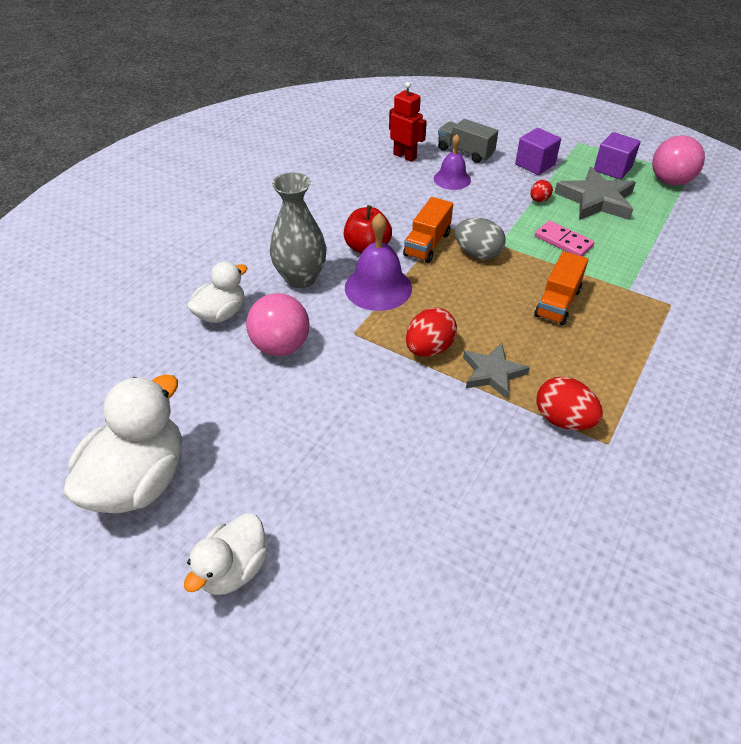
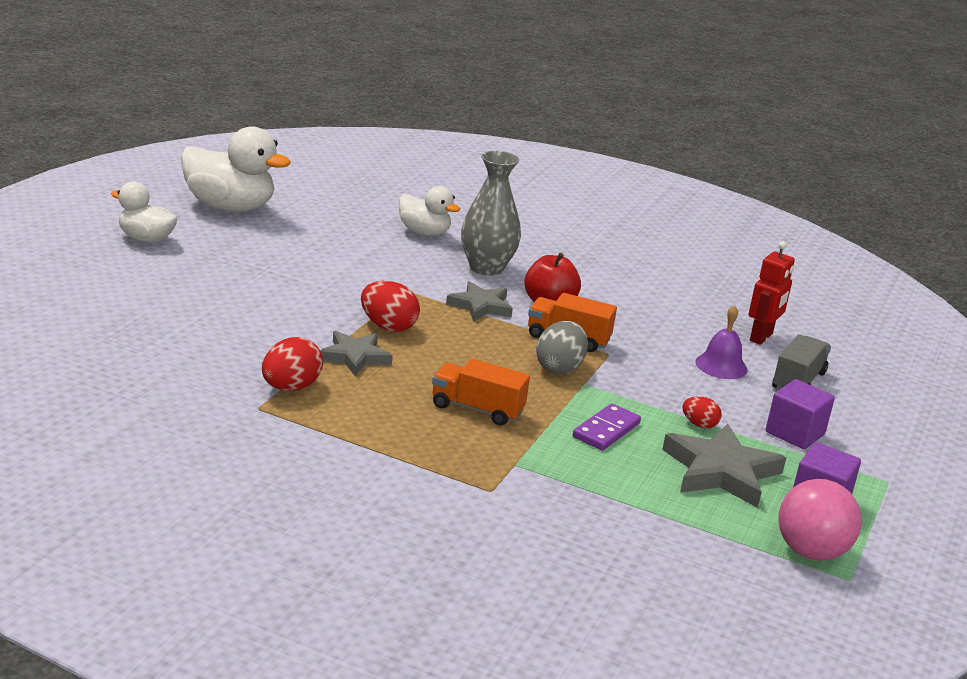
camera: 80 degrees right, 20 degrees down
(281, 346) = (383, 257): pink ball -> none
(378, 287) = (480, 306): purple bell -> grey star
(563, 241) = (606, 430): pink domino -> purple domino

